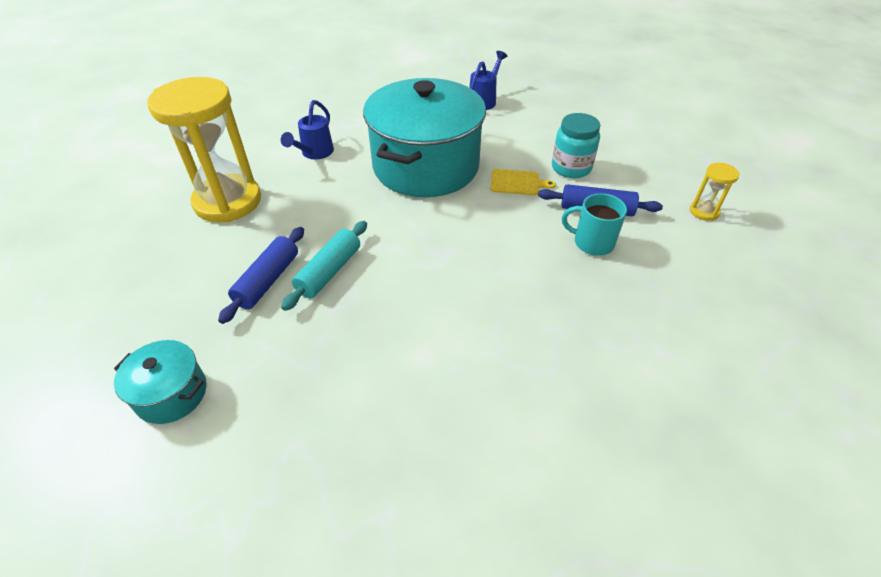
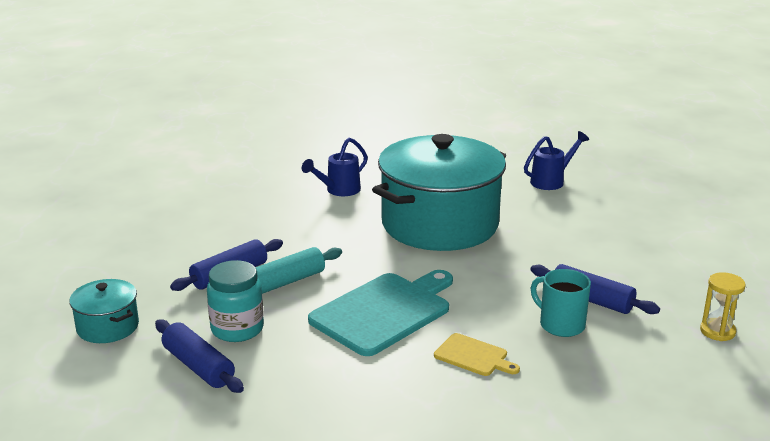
camera: 25 degrees right, 20 degrees down
(228, 201) = (235, 210): yellow hourglass -> none
(304, 411) = (198, 366): none -> blue rolling pin
(441, 277) = (384, 311): none -> turquoise cutting board
(517, 183) = (524, 258): yellow cutting board -> yellow cutting board (473, 356)
(571, 168) = (596, 259): turquoise jar -> turquoise jar (237, 329)

